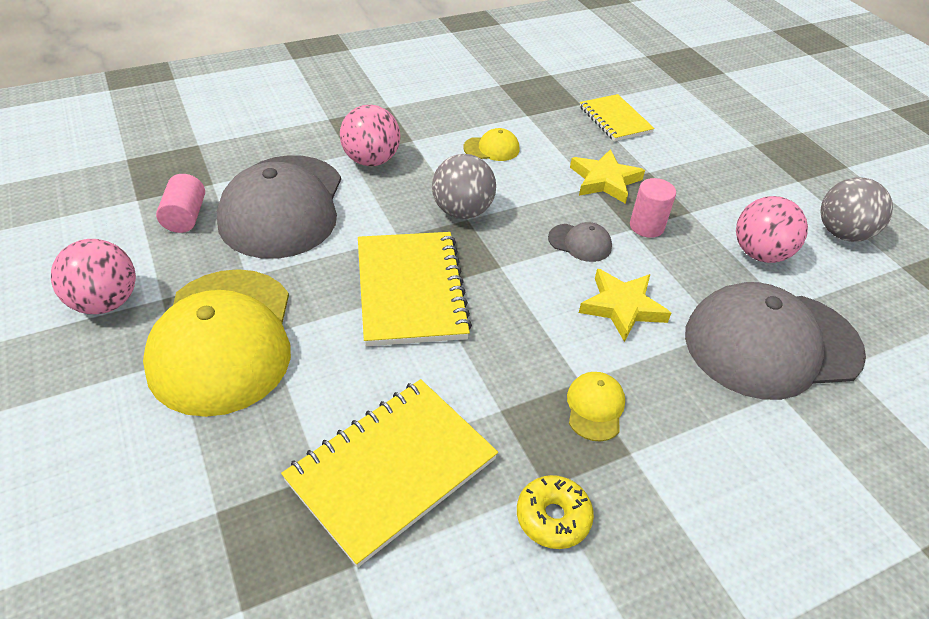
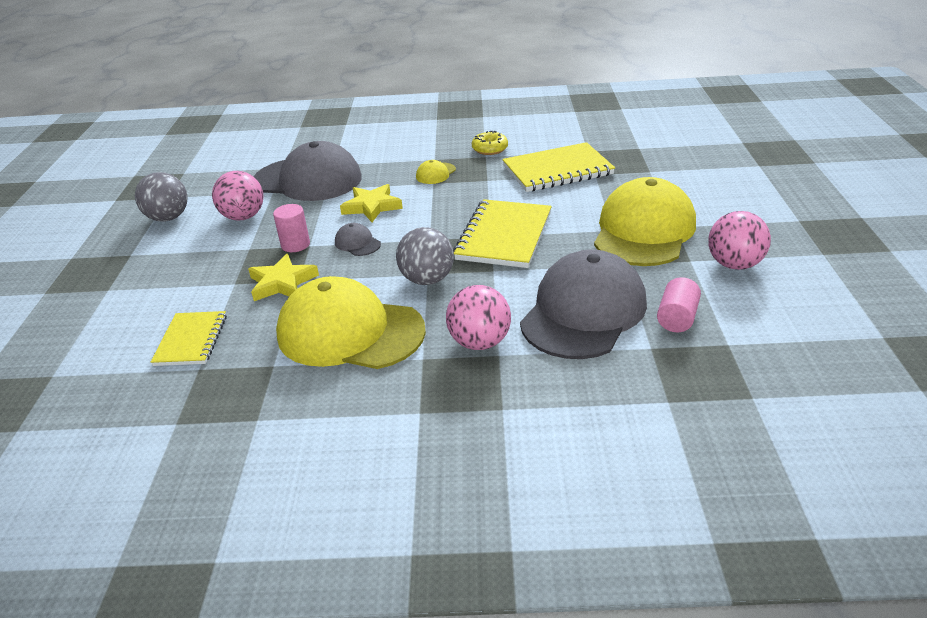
camera: 150 degrees left, 10 degrees down
(492, 148) = (350, 332): yellow cap -> yellow cap, size x2.46

